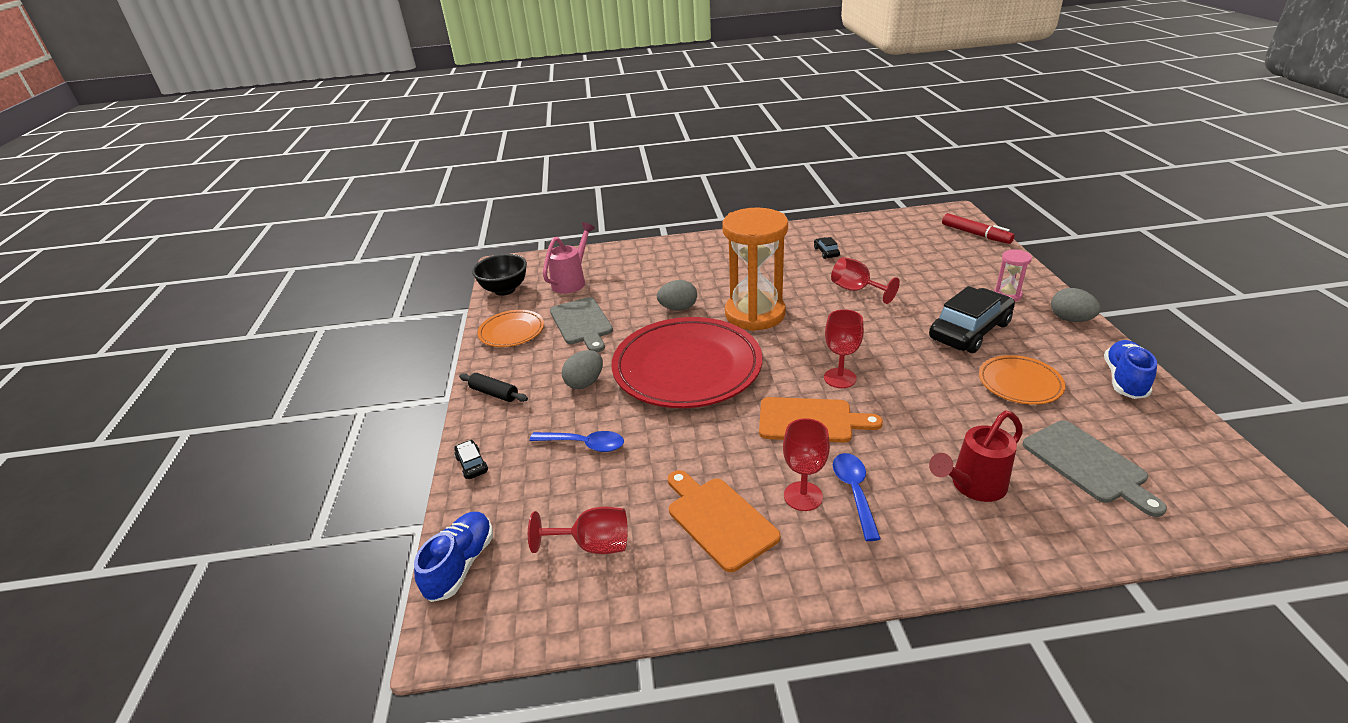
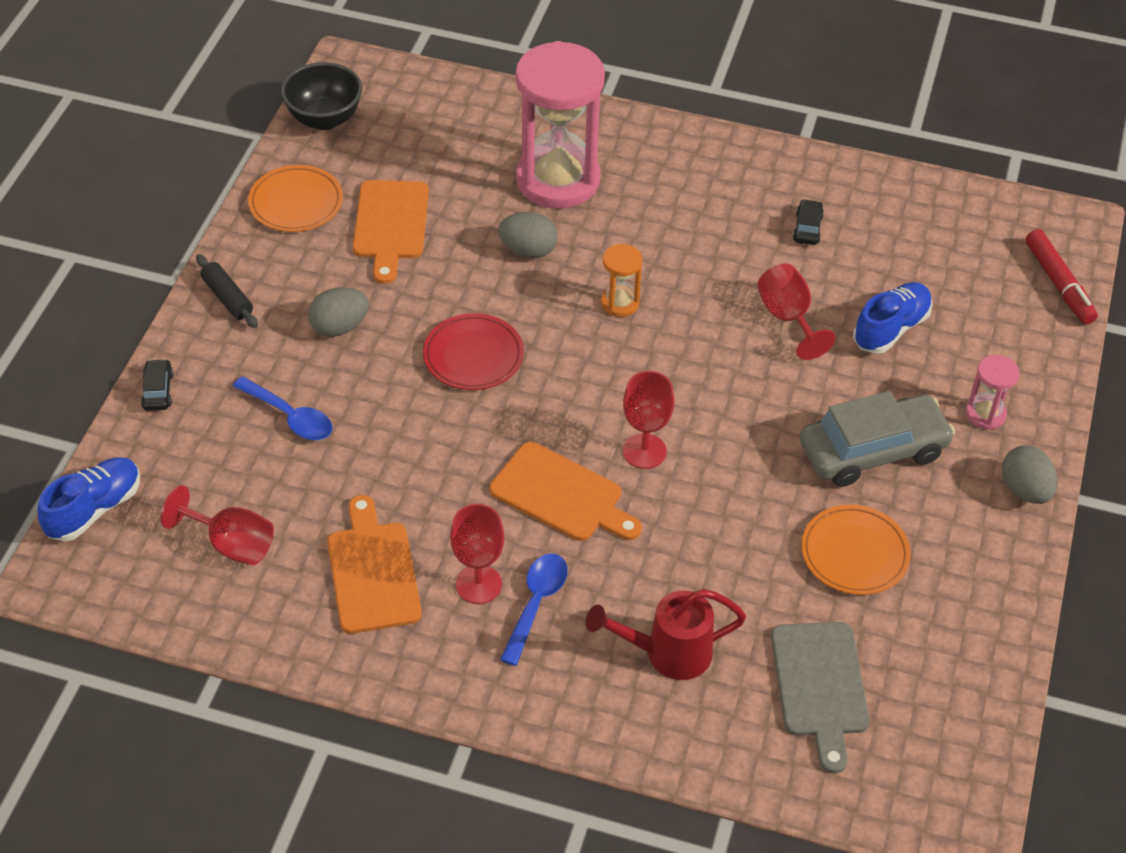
camera: 20 degrees right, 15 degrees up
(572, 281) = (421, 139): pink watering can -> none
(582, 323) = (390, 225): grey cutting board -> orange cutting board
(669, 274) = (558, 180): none -> pink hourglass
(687, 368) = (473, 356): red plate -> red plate, size x0.49
(755, 314) = (619, 303): orange hourglass -> orange hourglass, size x0.43
(969, 331) = (872, 451): black car -> grey car
(1124, 380) = (988, 605): blue shoe -> blue shoe (891, 329)

